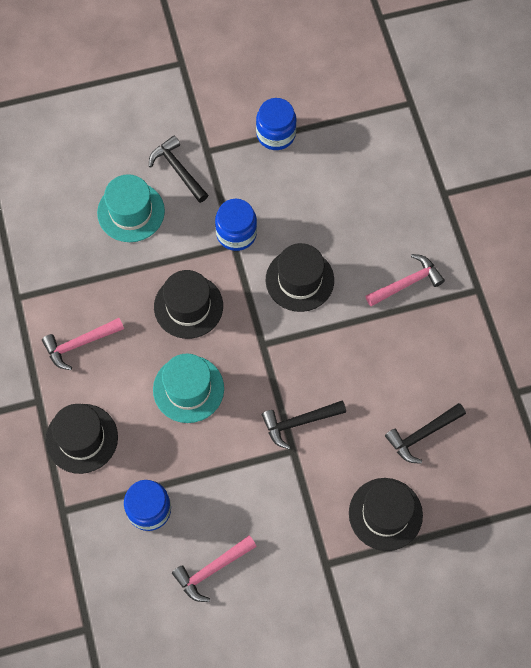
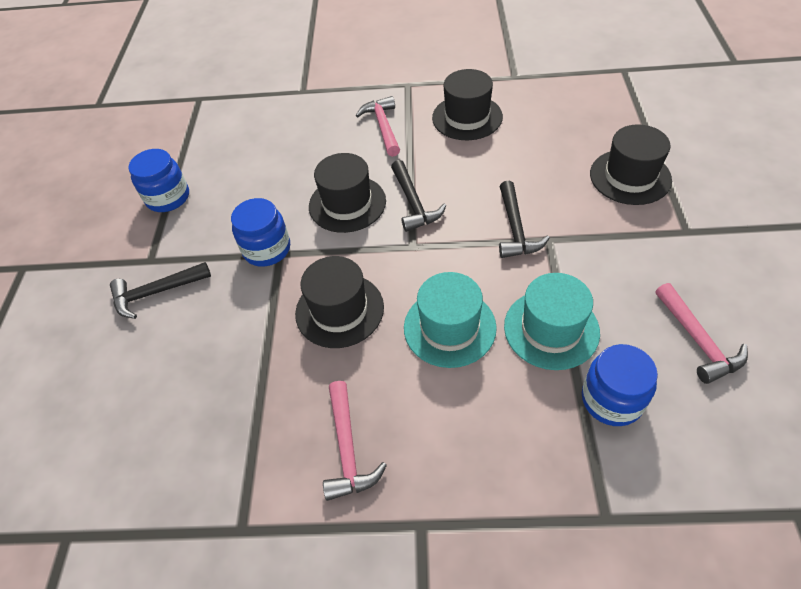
camera: 70 degrees left, 15 degrees down
(82, 438) = (494, 471): black hat -> black hat (467, 117)
(131, 212) = (183, 352): turquoise hat -> turquoise hat (551, 329)
(422, 434) = (546, 139): black hammer -> black hammer (413, 203)

